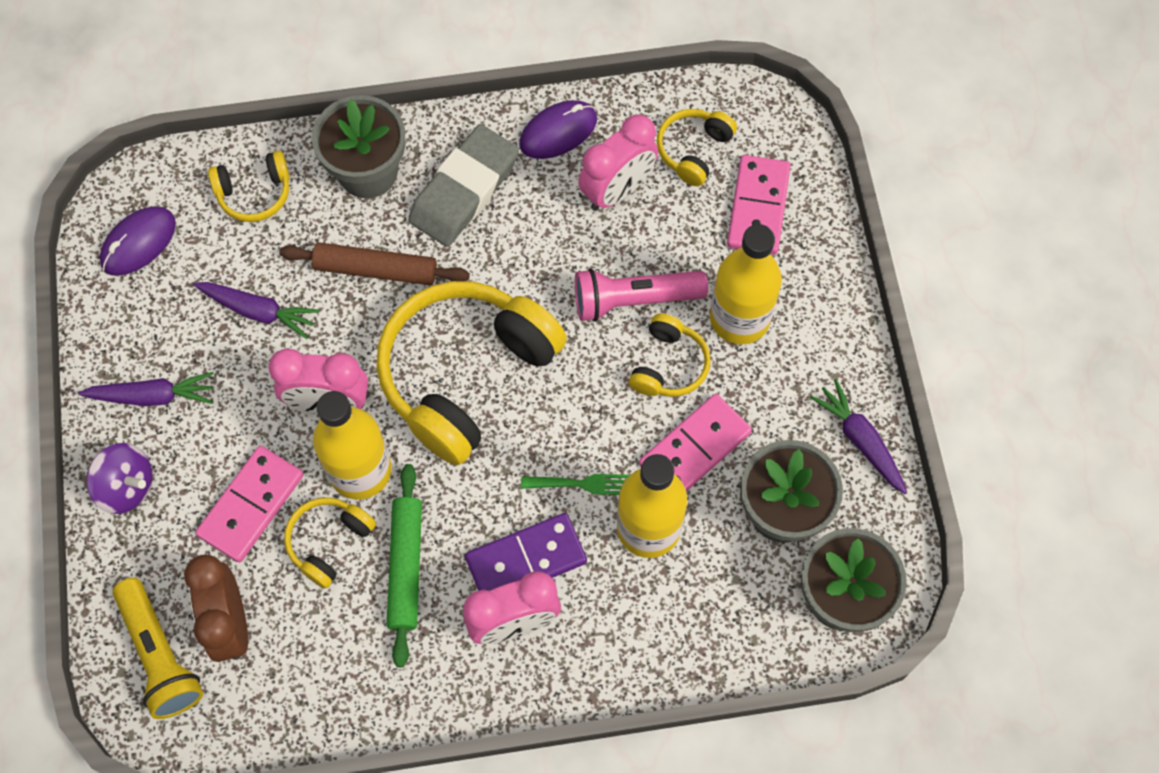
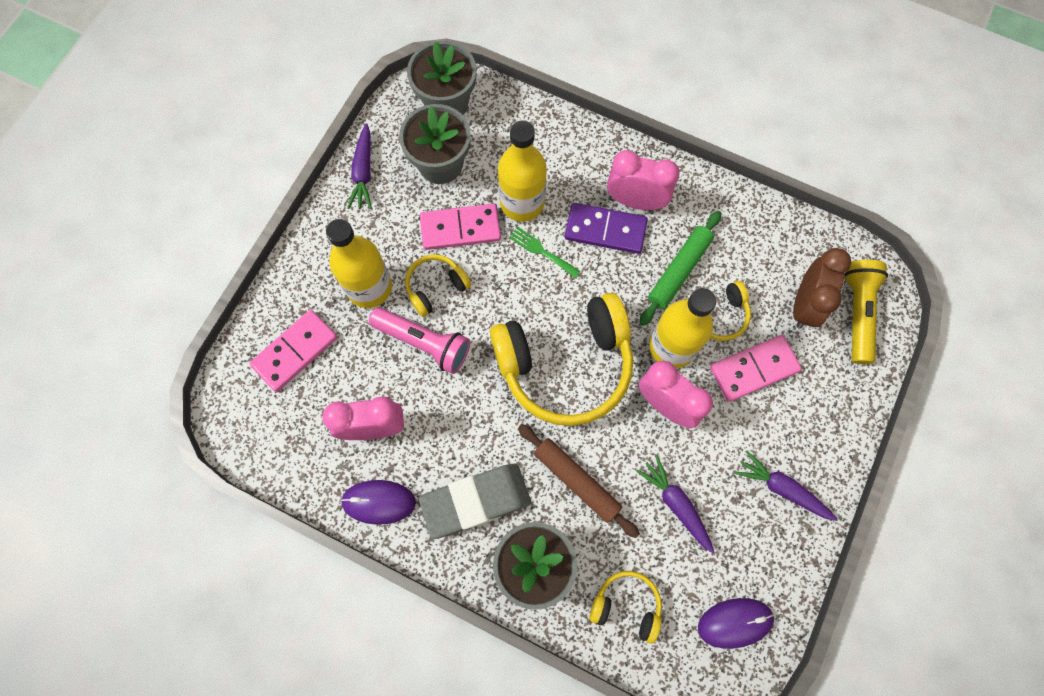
camera: 145 degrees left, 5 degrees up
(127, 487) = (830, 434): purple spinning top -> none
(693, 150) = (301, 422): yellow headphones -> none

